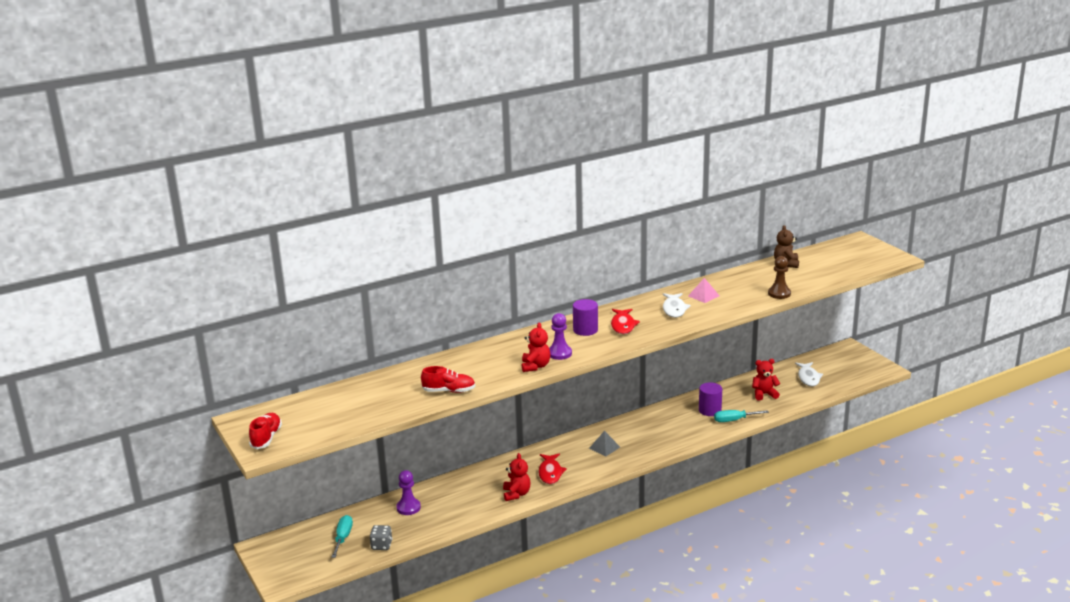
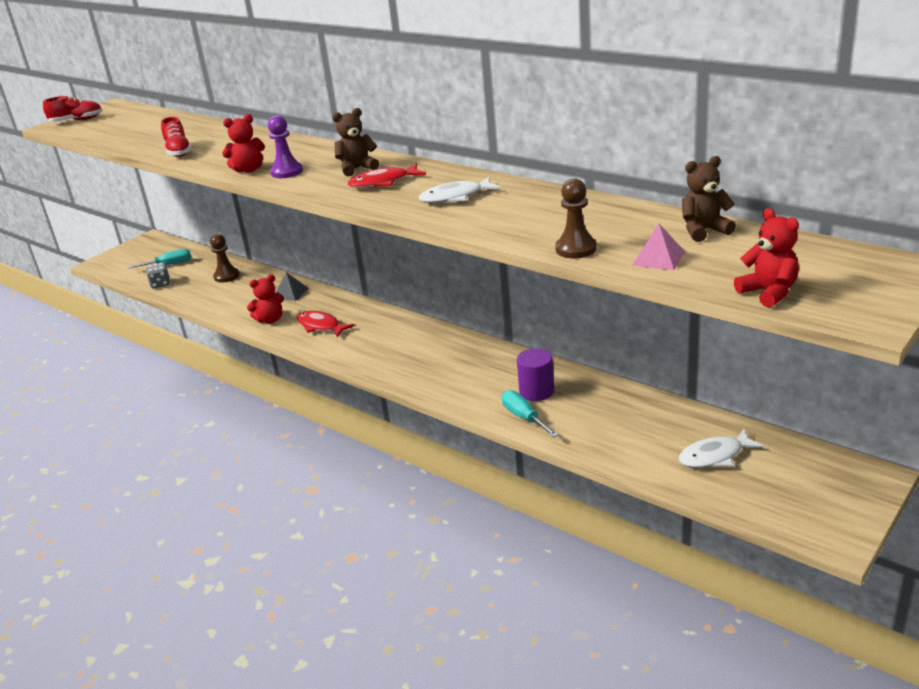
camera: 70 degrees right, 5 degrees up
(408, 507) = (226, 276): purple pawn -> brown pawn
(550, 473) = (320, 326): red fish -> red fish turned 60 degrees clockwise
(585, 330) = (357, 168): purple cylinder -> brown teddy bear
(604, 447) = (392, 342): grey pyramid -> grey pyramid (290, 293)
(703, 296) = (517, 203): pink pyramid -> pink pyramid (658, 258)
(764, 394) = (621, 425): red teddy bear -> red teddy bear (768, 292)

